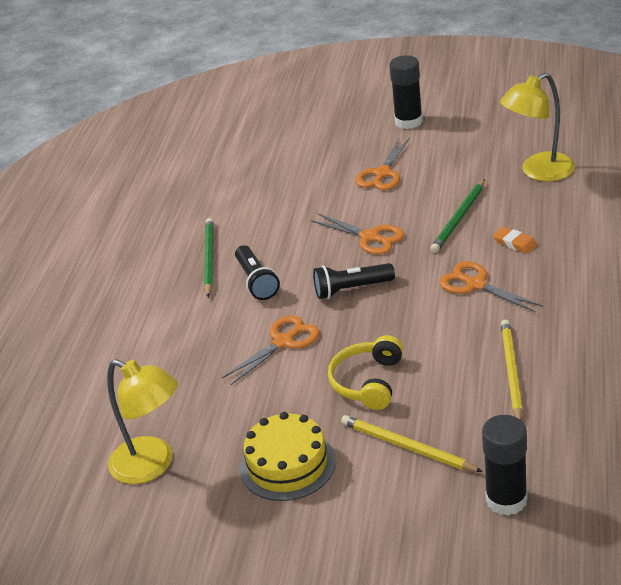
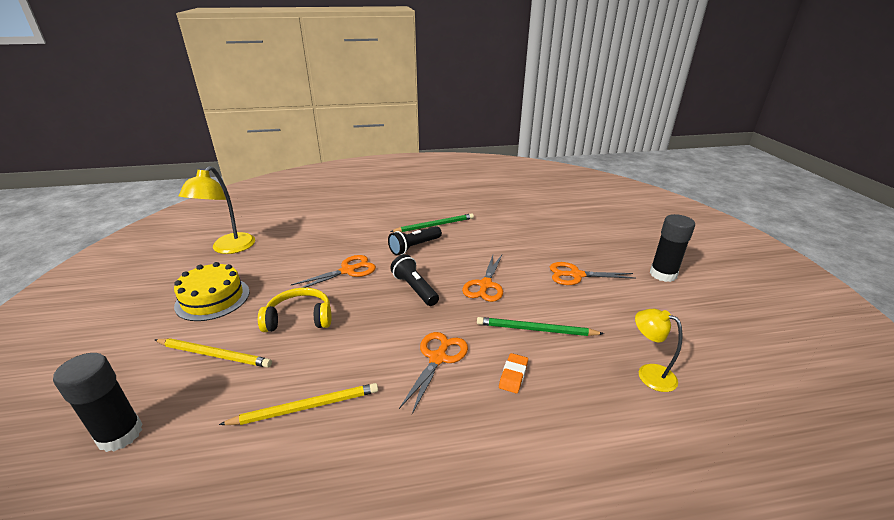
camera: 65 degrees right, 5 degrees down
(283, 342) = (348, 271): orange scissors -> orange scissors turned 60 degrees counterclockwise
(407, 447) = (214, 355): yellow pencil -> yellow pencil turned 90 degrees clockwise
(538, 172) = (649, 373): yellow lamp -> yellow lamp, size x0.63

